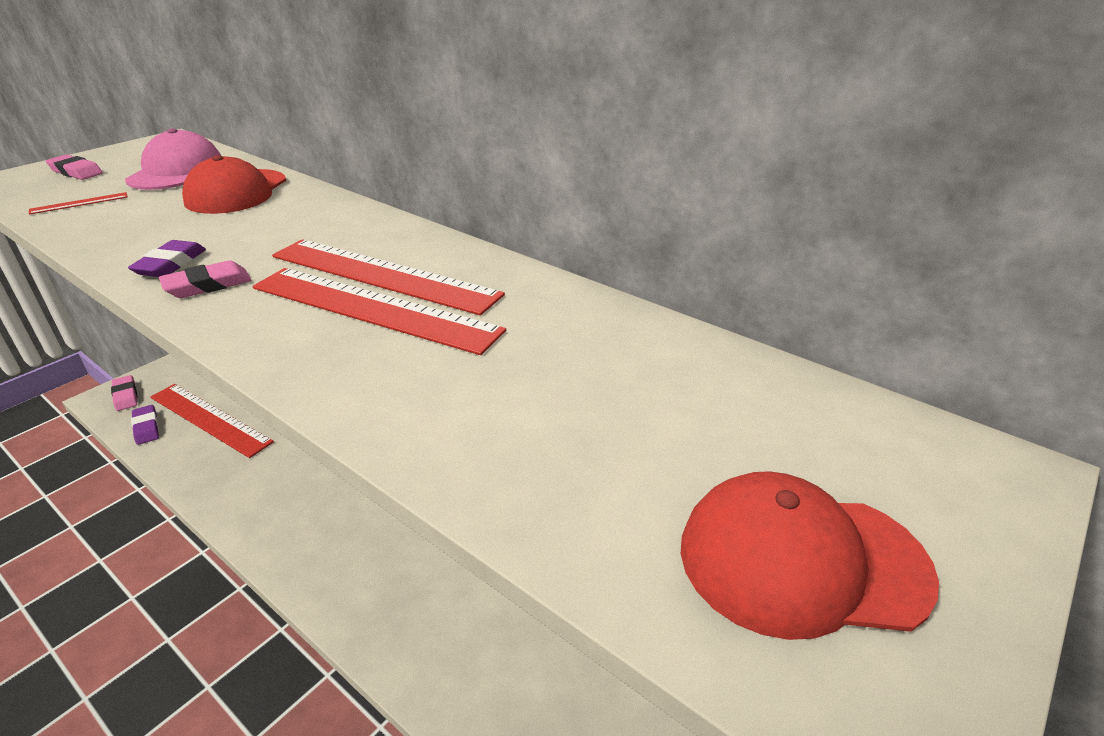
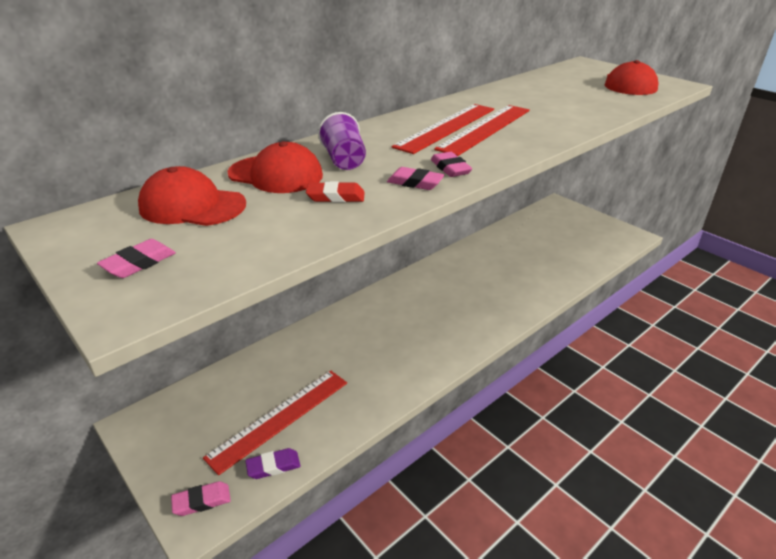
camera: 80 degrees left, 0 degrees up
(79, 203) = (256, 241): red ruler -> none
(157, 225) = (335, 197): none -> red eraser
(171, 264) = (415, 183): purple eraser -> pink eraser
(176, 171) = (192, 206): pink cap -> red cap
(266, 219) = (344, 160): none -> purple cup

